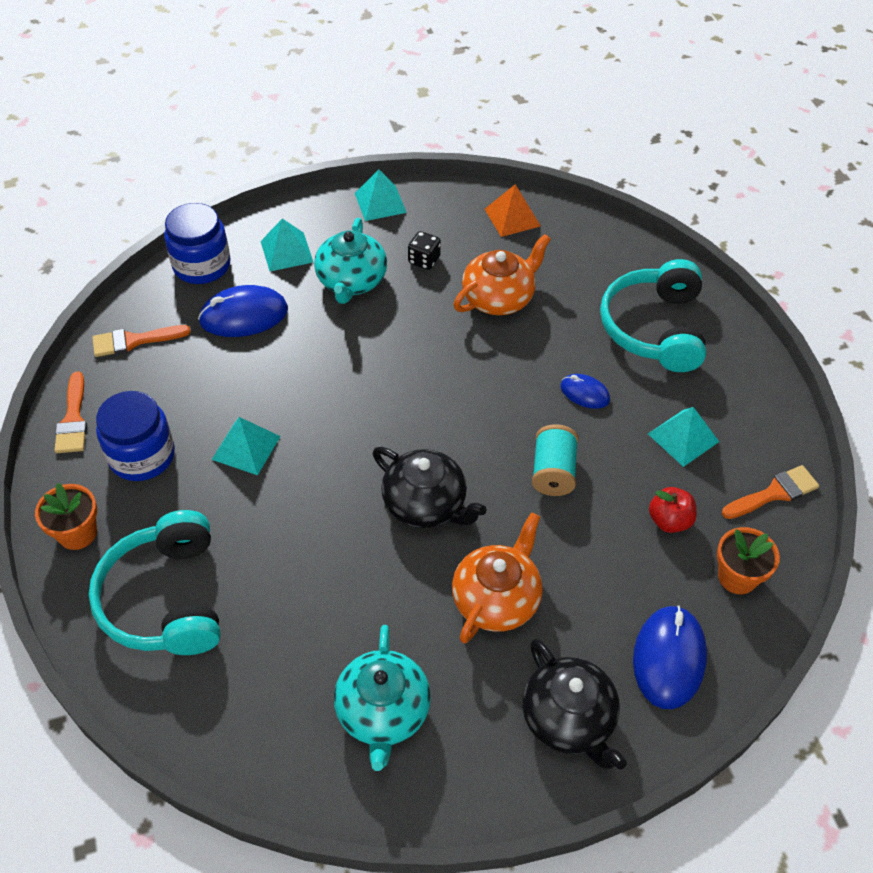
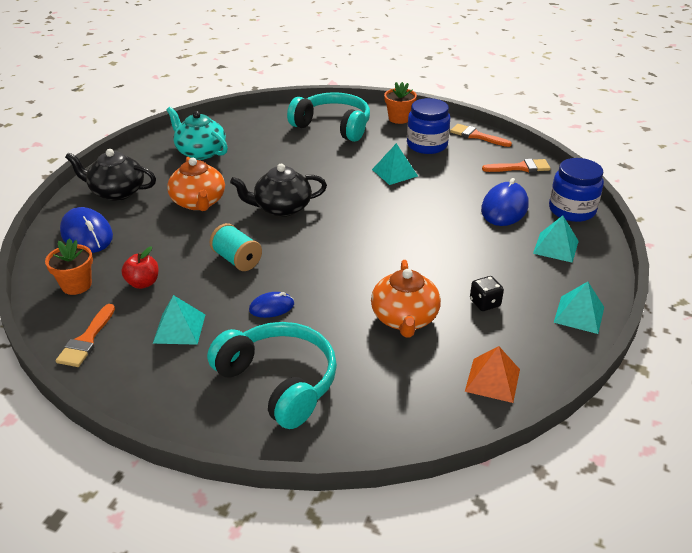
camera: 130 degrees right, 15 degrees down
(134, 341) = (520, 167): orange brush -> orange brush turned 60 degrees clockwise
(351, 281) = (495, 260): turquoise teapot -> none

